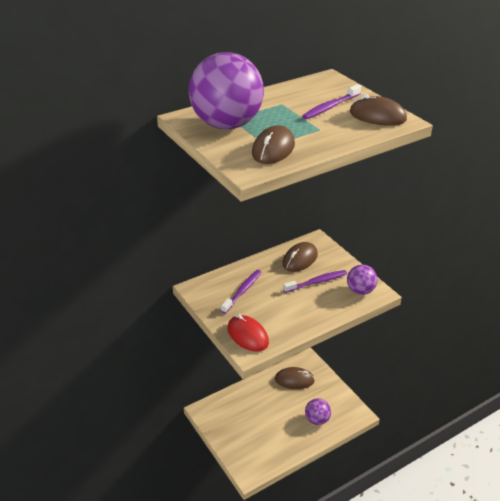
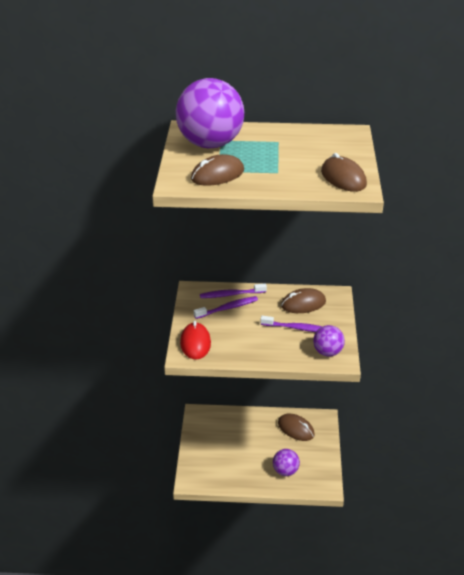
camera: 35 degrees right, 0 degrees up
(330, 107) = (314, 157): purple toothbrush -> purple toothbrush (231, 294)

